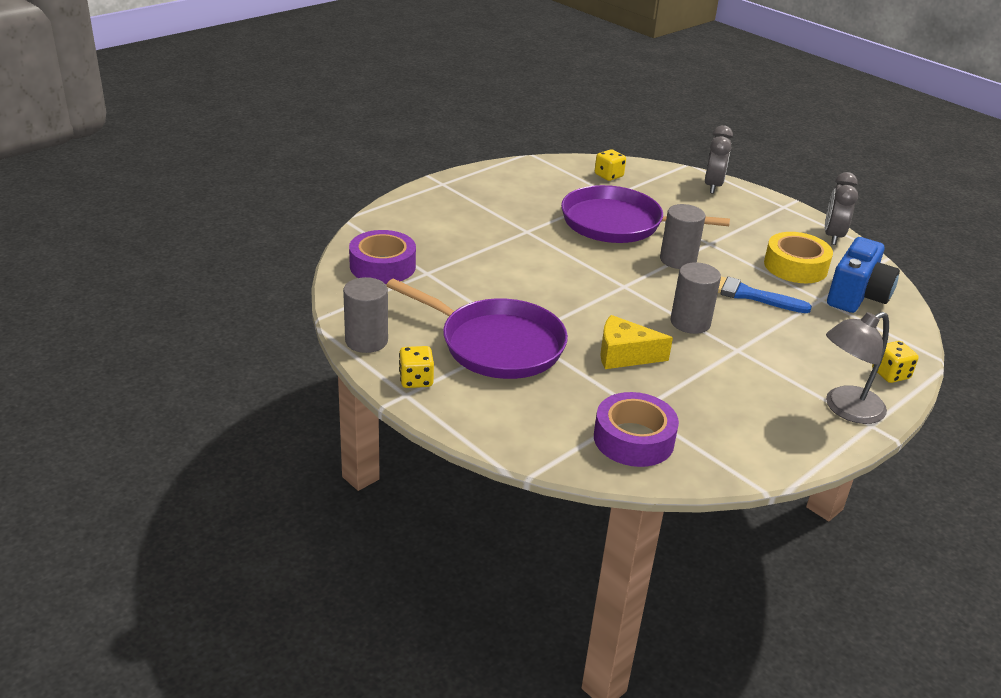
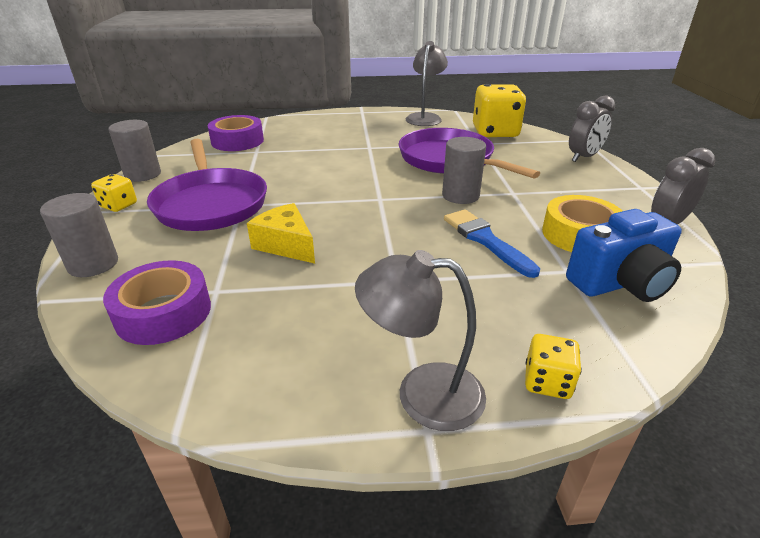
camera: 40 degrees right, 0 degrees up
(519, 174) = (425, 117): none -> grey lamp
(608, 176) = (495, 132): yellow dice -> yellow dice, size x2.03
(690, 322) = (389, 242): grey cylinder -> grey cylinder (93, 264)

